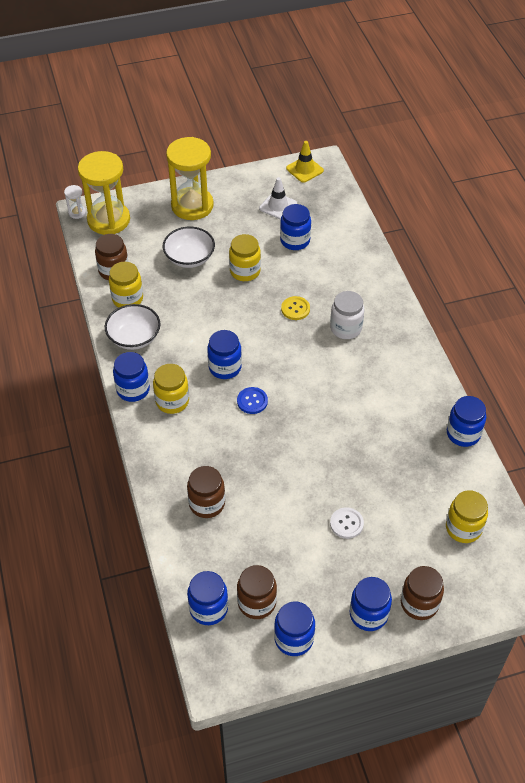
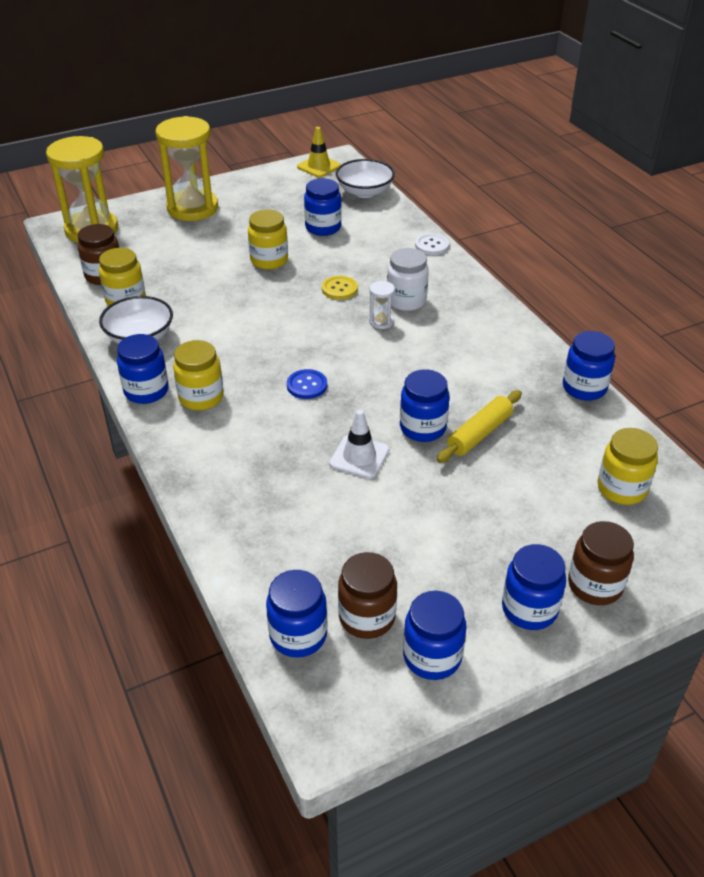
camera: 10 degrees left, 10 degrees down
(77, 212) = (51, 227): white hourglass -> white hourglass (381, 322)
(189, 258) = (198, 254): white bowl -> white bowl (364, 192)
(207, 503) = (270, 505): brown jar -> none
(225, 367) = (264, 355): blue jar -> blue jar (422, 428)
(278, 206) = (295, 199): white traffic cone -> white traffic cone (359, 457)
(346, 523) = (466, 504): white button -> white button (432, 245)
(371, 464) = (479, 434): none -> yellow rolling pin

